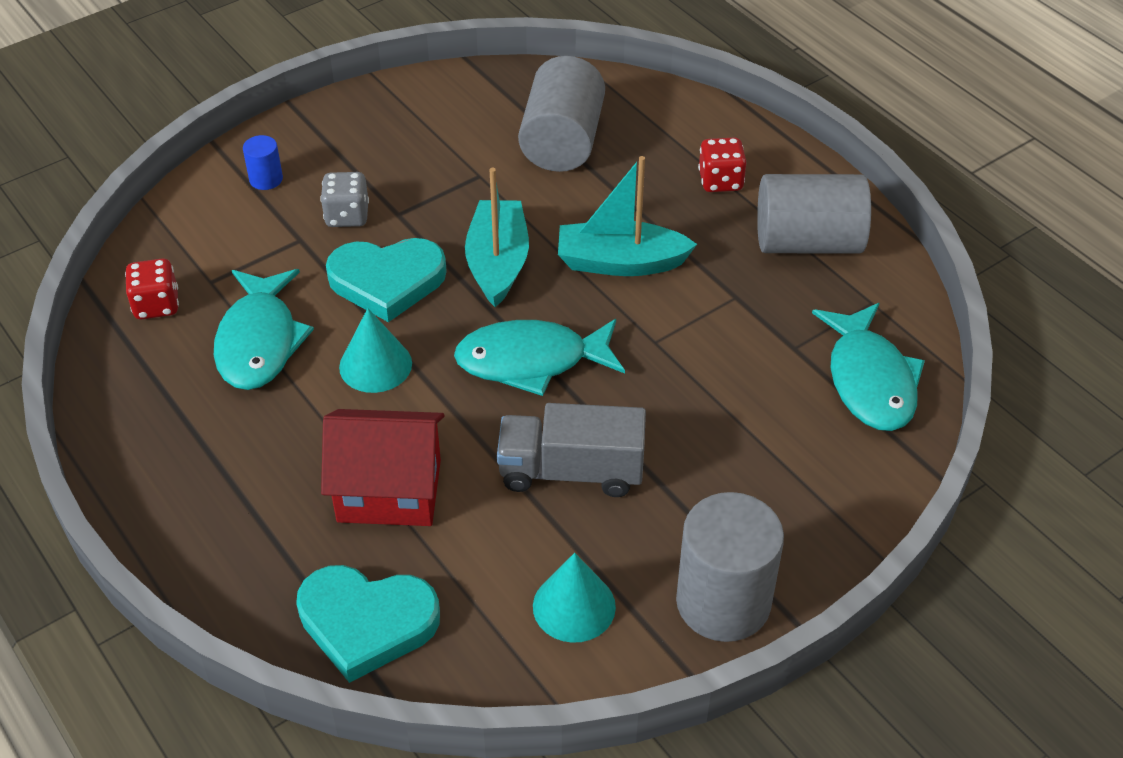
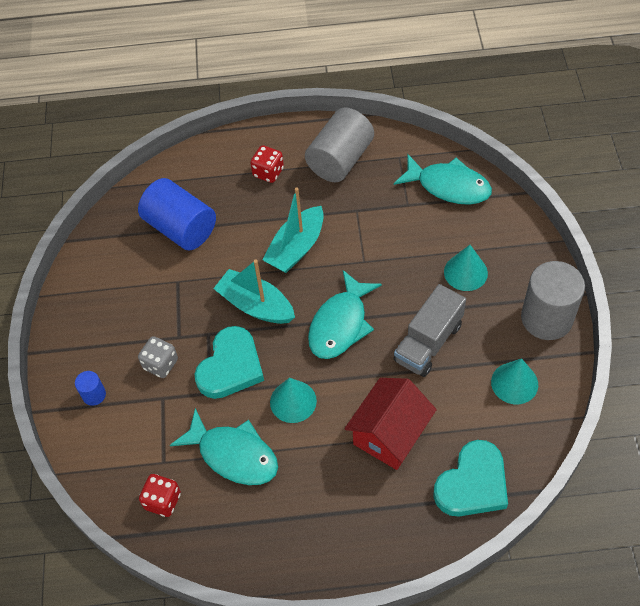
camera: 55 degrees left, 10 degrees up
(562, 141) = (181, 228): grey cylinder -> blue cylinder
(728, 465) = (465, 272): none -> turquoise cone

